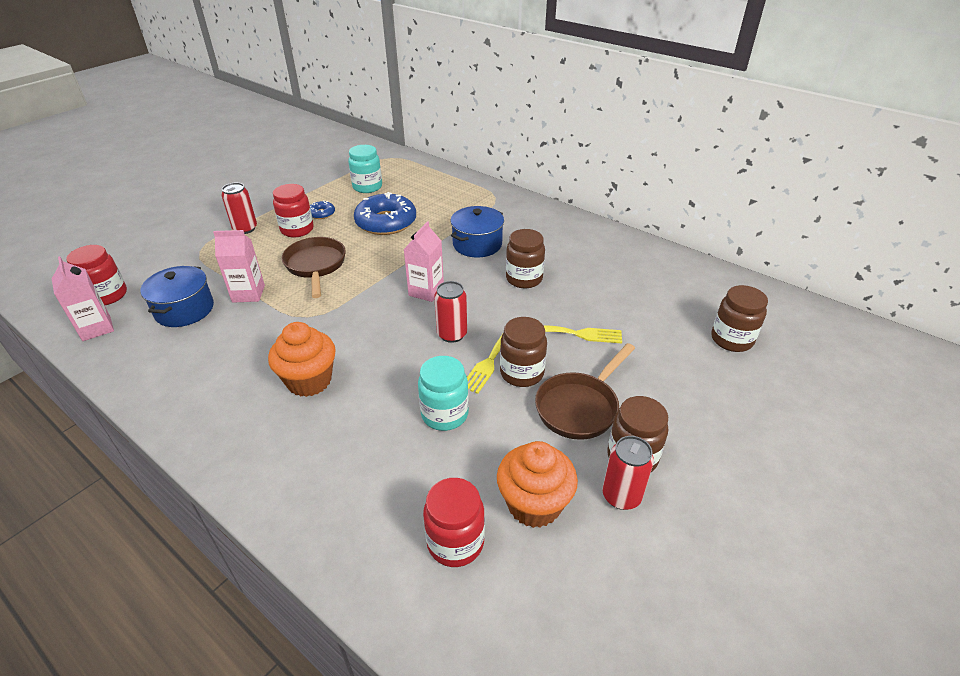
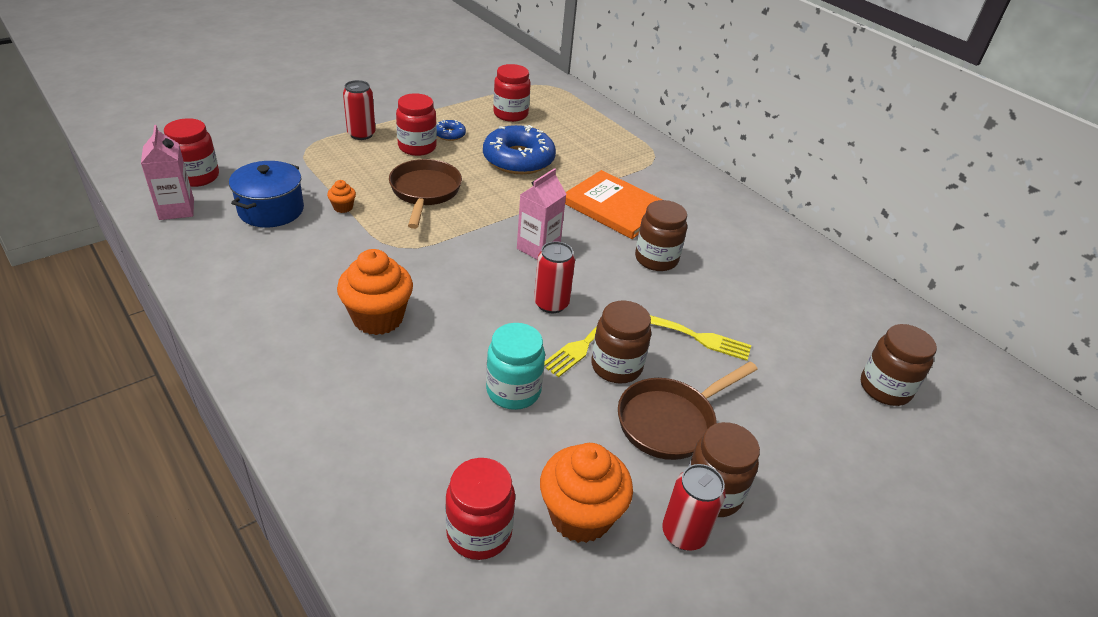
camera: 10 degrees right, 0 degrees up
(248, 294) = (343, 207): pink carton -> orange cupcake
(367, 187) = (510, 114): turquoise jar -> red jar
(477, 244) = (615, 207): blue pot -> orange book

